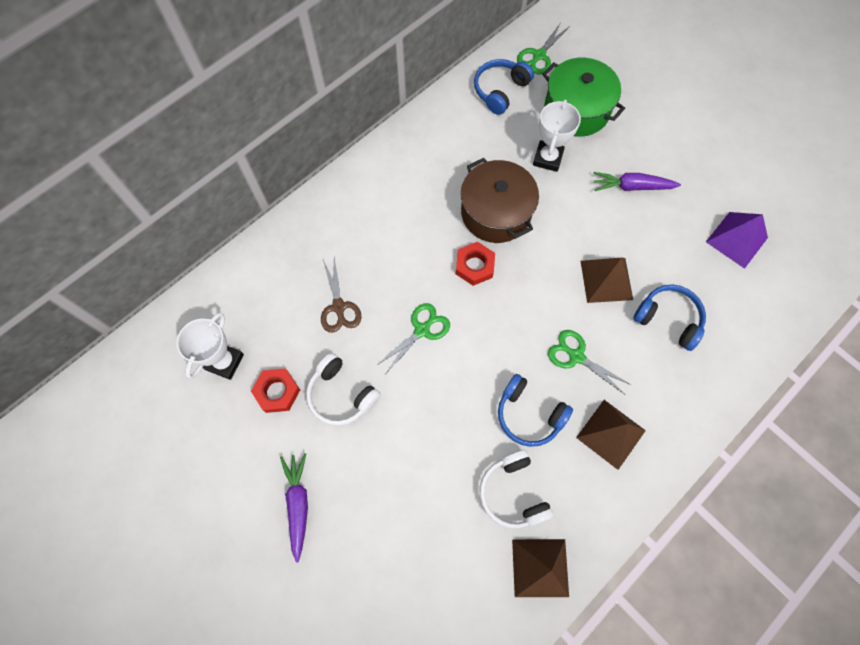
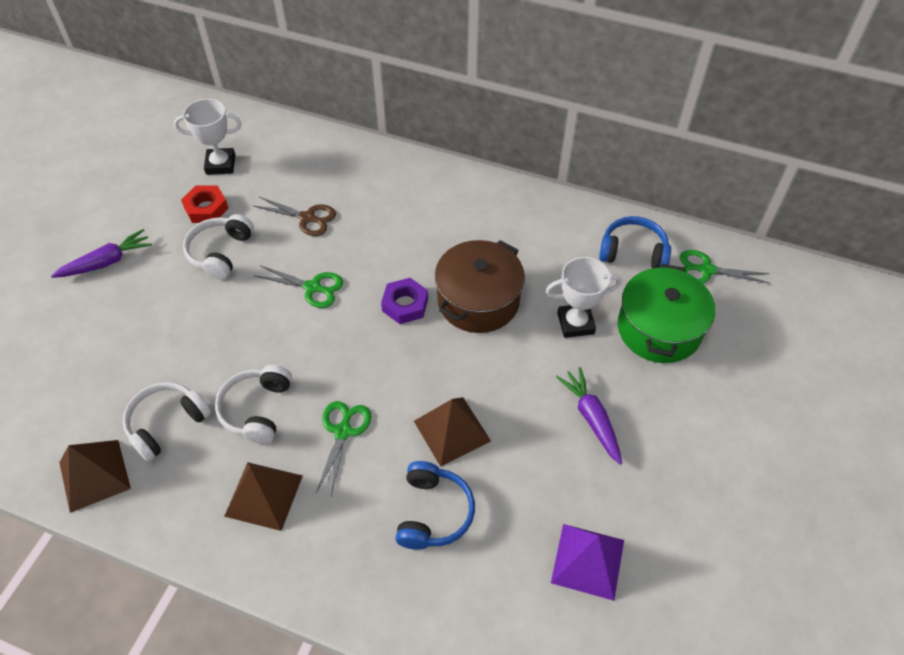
camera: 65 degrees right, 15 degrees down
(339, 307) = (307, 218): brown scissors -> brown scissors turned 120 degrees counterclockwise
(474, 266) = (405, 304): red nut -> purple nut
(529, 415) = (257, 409): blue headphones -> white headphones

